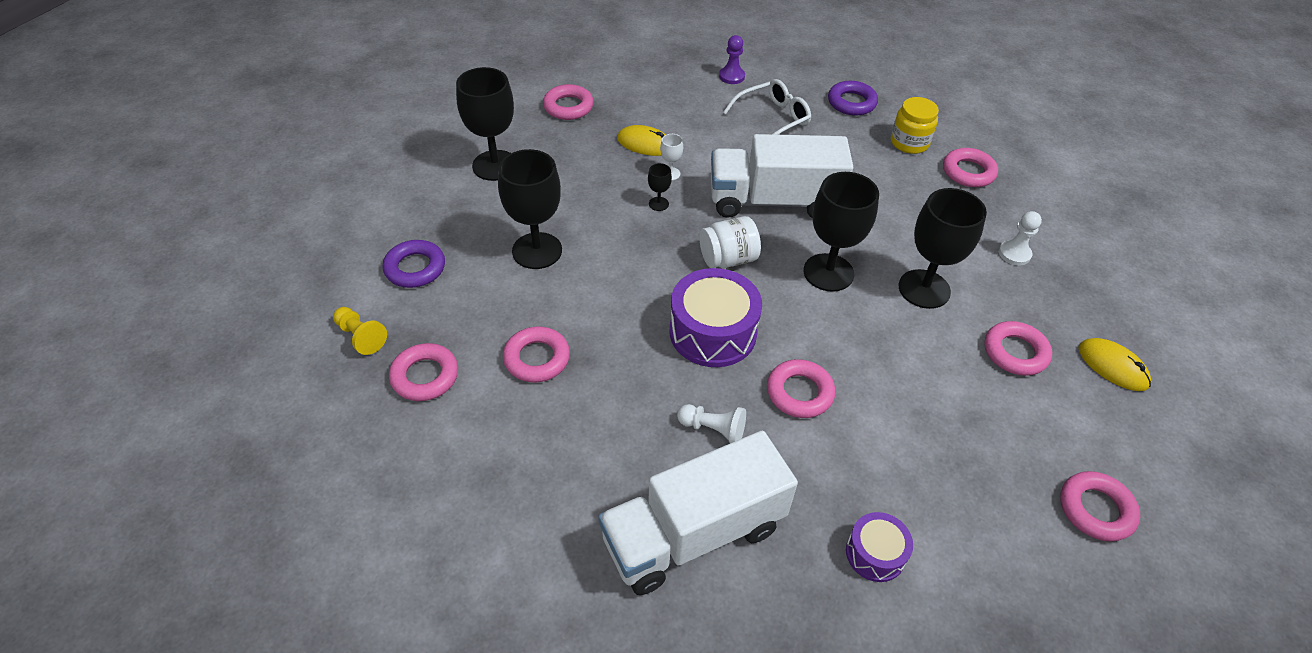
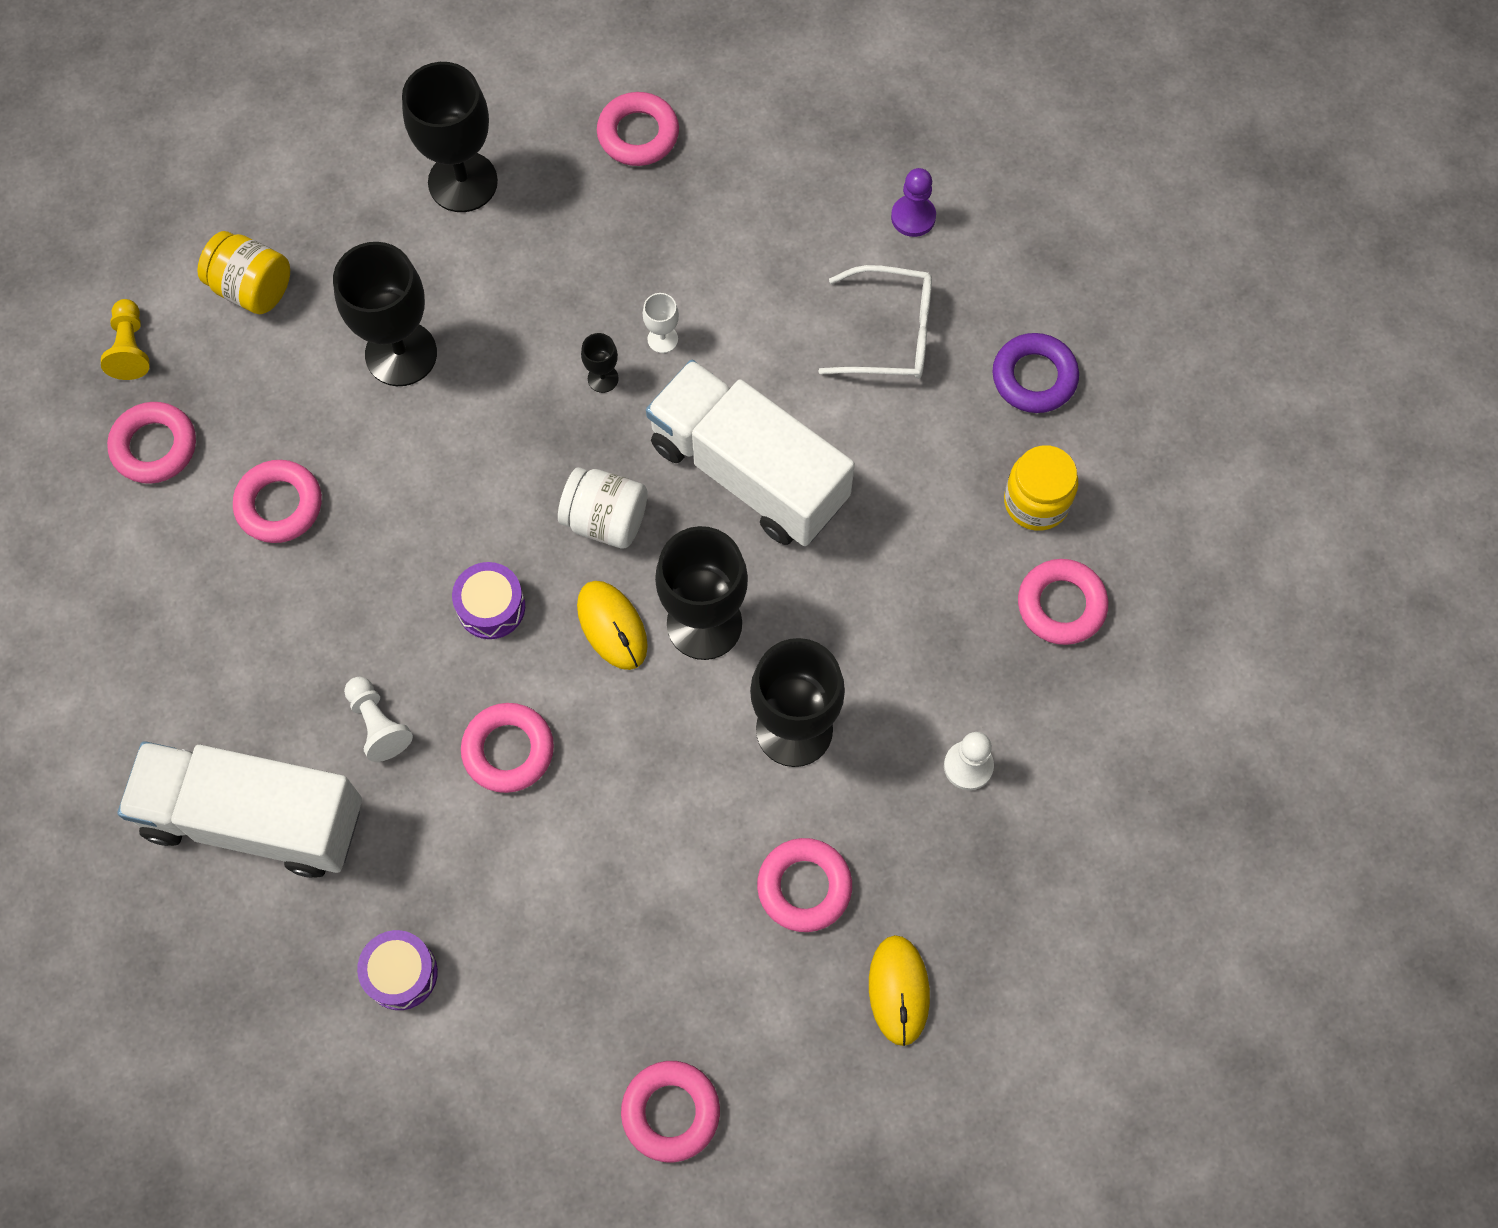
camera: 40 degrees right, 20 degrees up
(415, 268) = (252, 288): purple ring -> yellow jar
(645, 144) = (677, 266): yellow mouse -> yellow mouse (612, 626)
(713, 332) = (491, 607): purple drum -> purple drum, size x0.56

